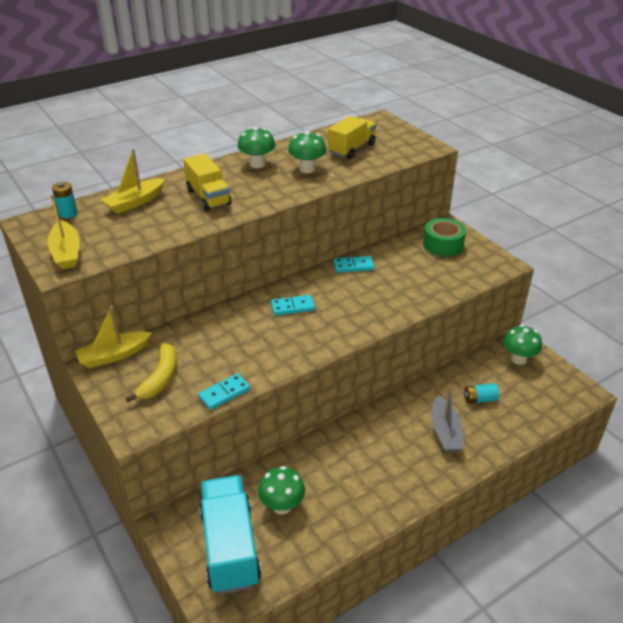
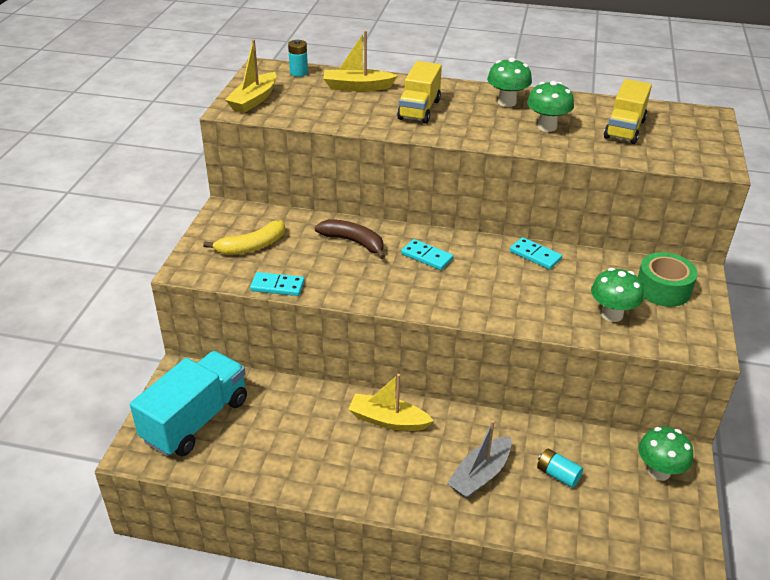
camera: 45 degrees right, 0 degrees up
(114, 355) = (246, 211): yellow boat -> yellow boat (388, 420)
(231, 327) = (353, 242): none -> brown banana
(282, 506) = (267, 422): green mushroom -> green mushroom (612, 314)
(351, 149) = (624, 129): yellow truck -> yellow truck turned 120 degrees clockwise

